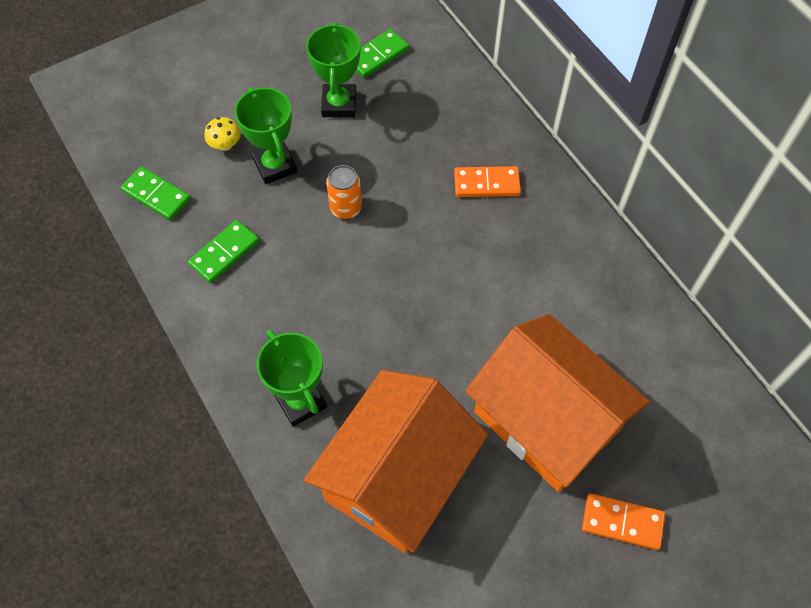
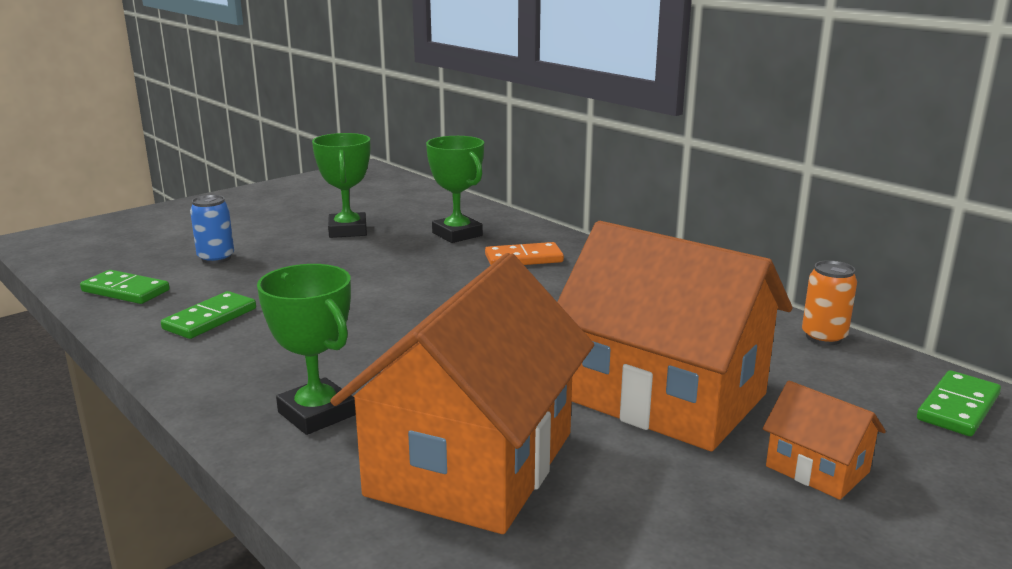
camera: 10 degrees left, 40 degrees down
(225, 145) = (216, 258): yellow mushroom -> blue can
(275, 166) = (275, 265): green trophy -> green trophy (457, 234)
(346, 208) = (363, 282): orange can -> orange can (823, 337)
(377, 56) = (386, 207): green domino -> green domino (958, 407)
(622, 522) = (817, 469): orange domino -> orange house

